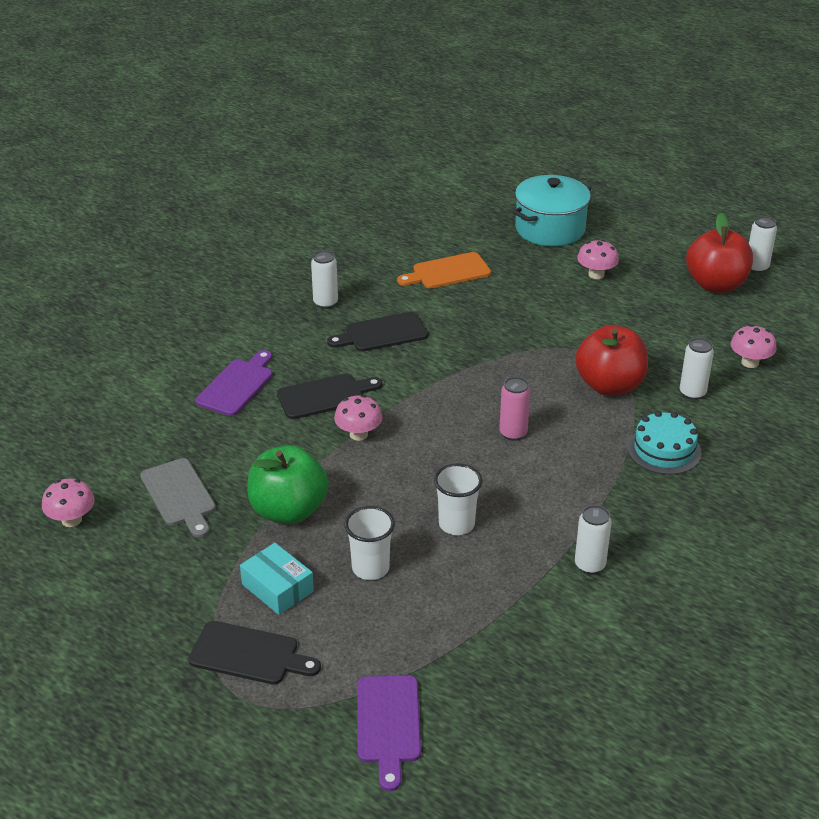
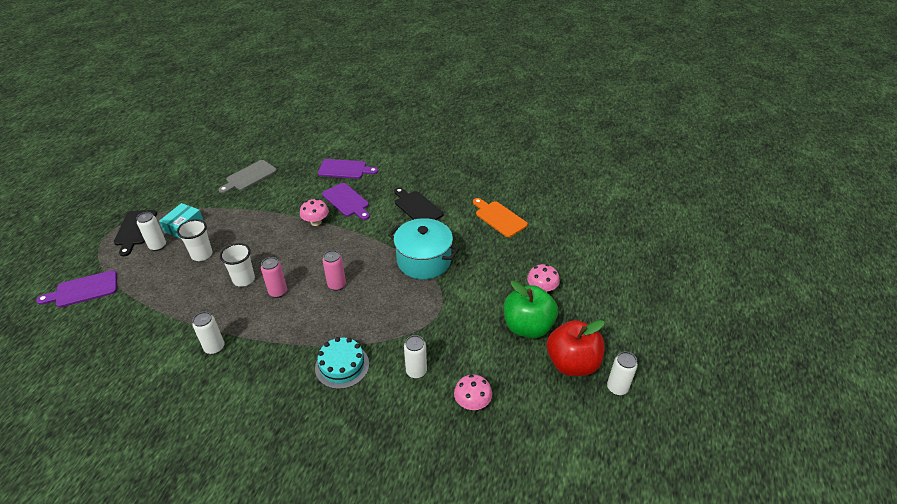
camera: 70 degrees right, 5 degrees up
(71, 520) = (226, 152): pink mushroom -> none
(288, 511) = (244, 214): green apple -> green apple (527, 327)
(325, 303) = (437, 178): white can -> white can (158, 246)
(325, 396) = (347, 201): black cutting board -> purple cutting board
(501, 491) = (278, 292): none -> pink can
(550, 229) = (586, 253): turquoise pot -> turquoise pot (424, 261)
(609, 385) = (406, 322): red apple -> none

